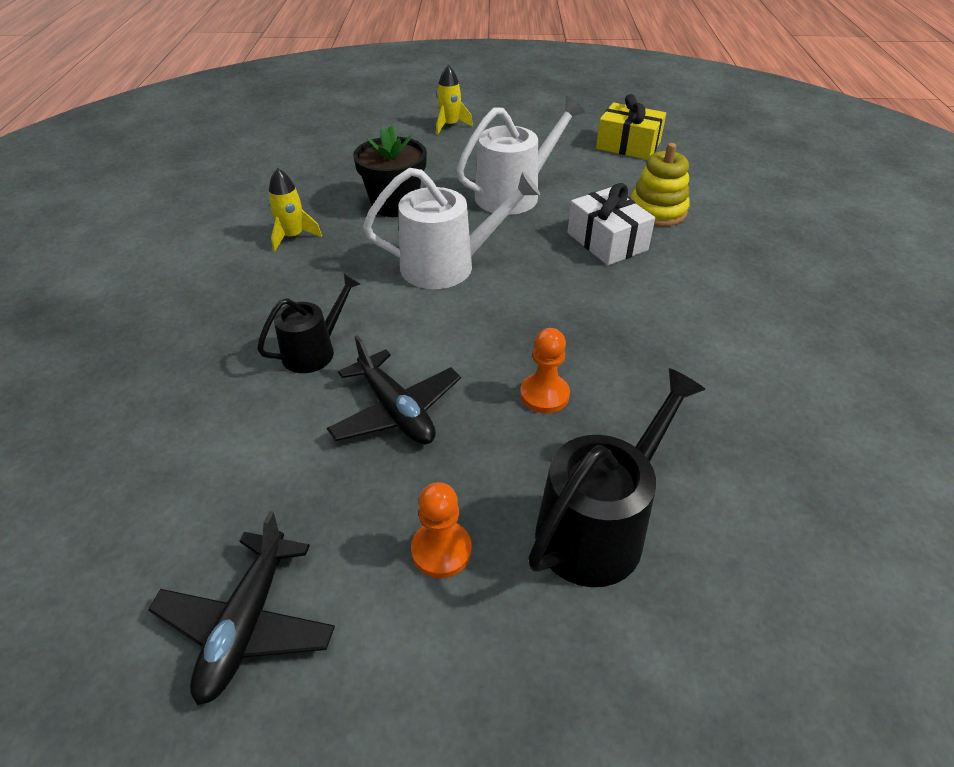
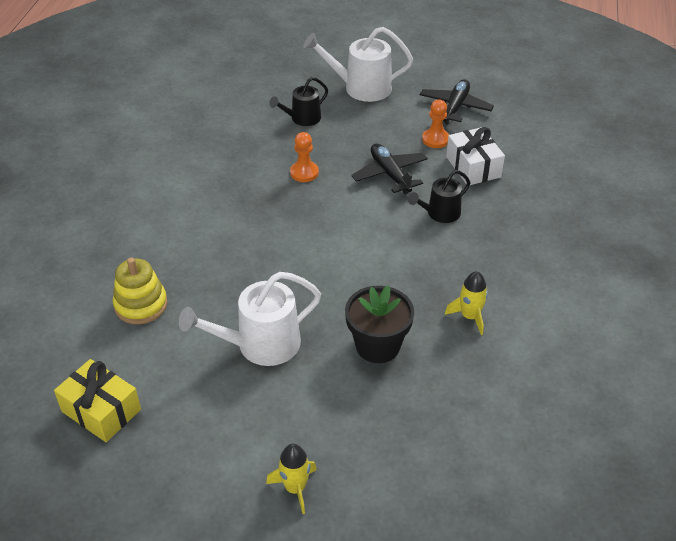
camera: 170 degrees left, 0 degrees up
(441, 550) = (374, 119): orange pawn -> orange pawn (435, 139)
(447, 266) = (342, 269): white watering can -> white watering can (361, 88)
(598, 527) = (302, 118): black watering can -> black watering can, size x0.62
(607, 241) = (205, 277): white gift -> white gift (473, 167)

